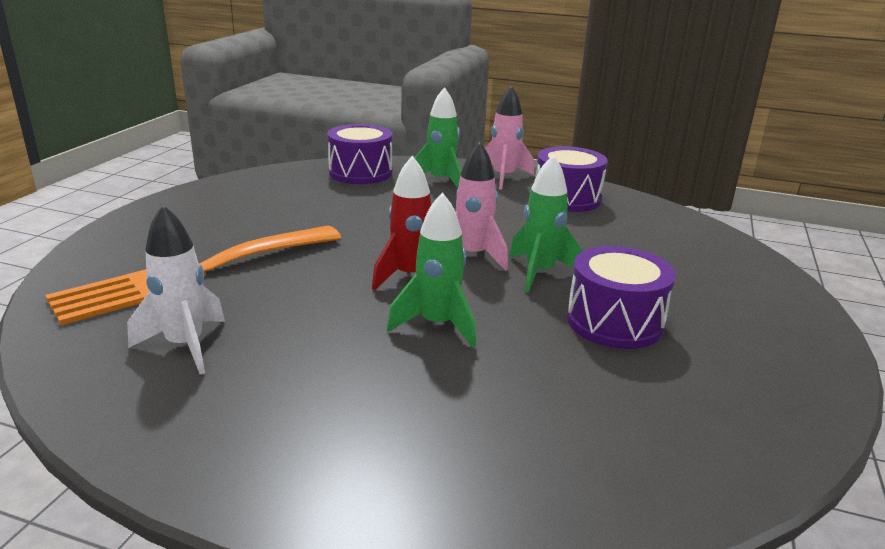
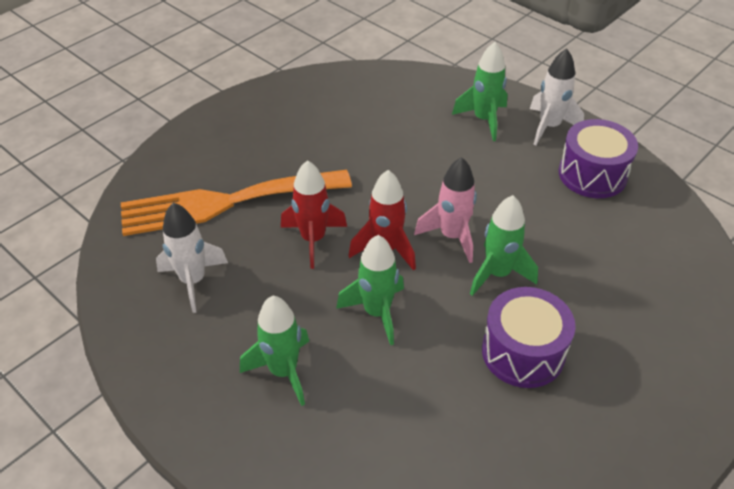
camera: 25 degrees right, 20 degrees up
(322, 284) = (313, 239): none -> red rocket
(359, 400) = (283, 371): none -> green rocket
(360, 173) = (415, 91): purple drum -> none
(504, 177) = (549, 127): pink rocket -> white rocket

